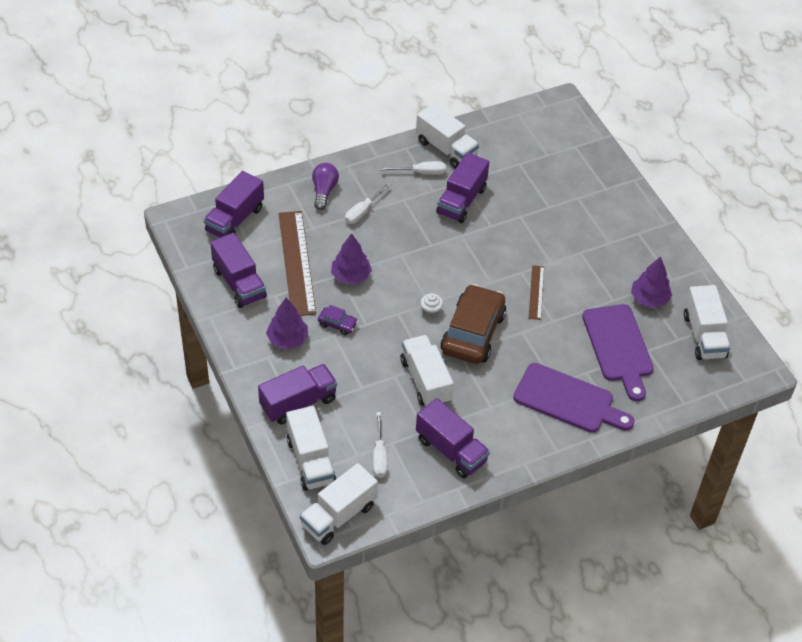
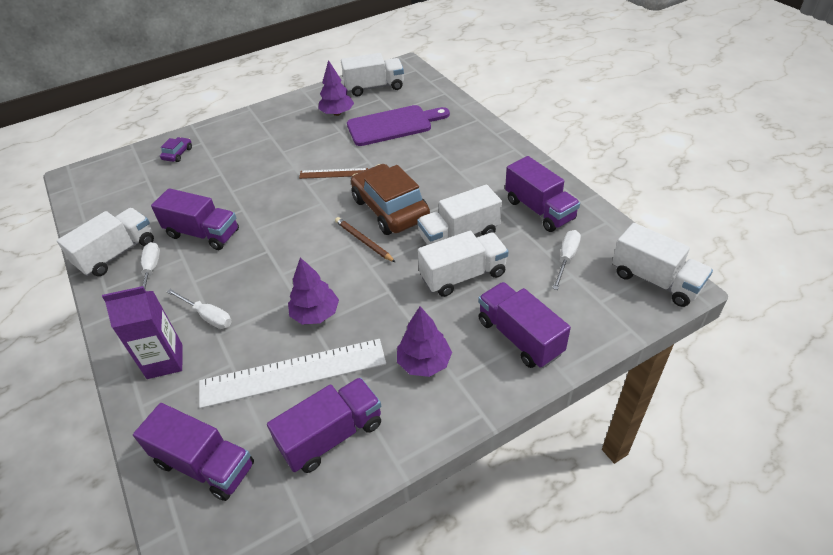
camera: 90 degrees left, 5 degrees down
(297, 262) = (293, 373): brown ruler -> white ruler
(310, 461) = (596, 313): white truck -> white truck (463, 276)
(324, 191) = (165, 361): purple light bulb -> purple carton
(337, 324) = (392, 317): purple car -> purple car (177, 154)
(379, 456) = (566, 258): white screwdriver -> white screwdriver turned 60 degrees counterclockwise
(431, 310) = (363, 241): white cupcake -> brown pencil
(451, 450) = (539, 210): purple truck -> purple truck turned 105 degrees clockwise
(472, 333) = (390, 209): brown car -> brown car turned 45 degrees clockwise
(568, 400) = (458, 147): purple cutting board -> none

